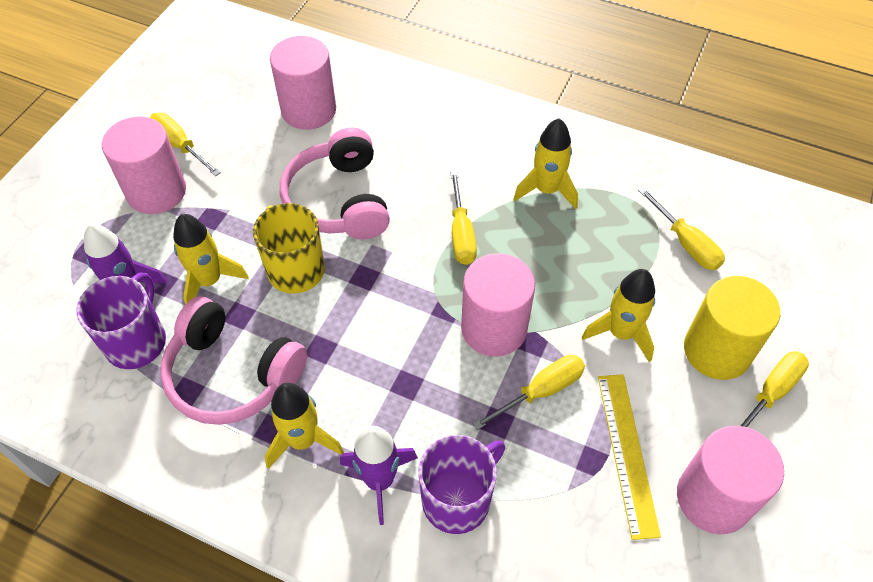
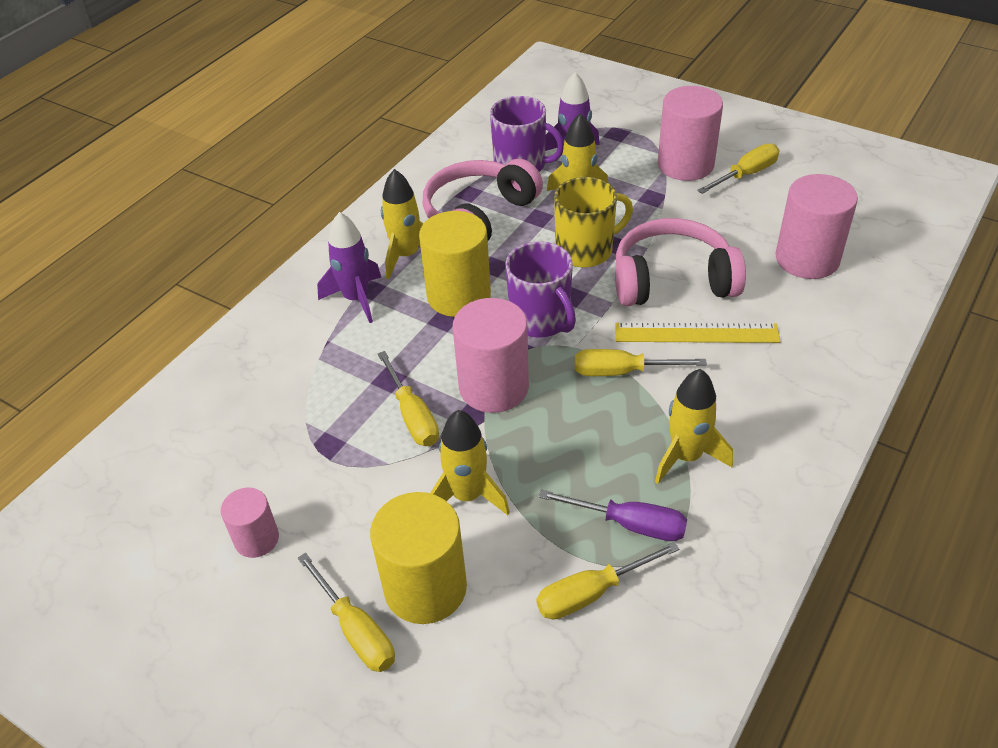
camera: 100 degrees right, 10 degrees down
(369, 376) = (459, 295): none -> yellow cylinder
(458, 499) = (323, 346): purple mug -> purple mug (541, 320)
(619, 223) = (629, 524): none -> purple screwdriver
(627, 452) = (327, 475): yellow ruler -> yellow ruler (696, 333)
(713, 498) = (256, 539): pink cylinder -> pink cylinder, size x0.56

